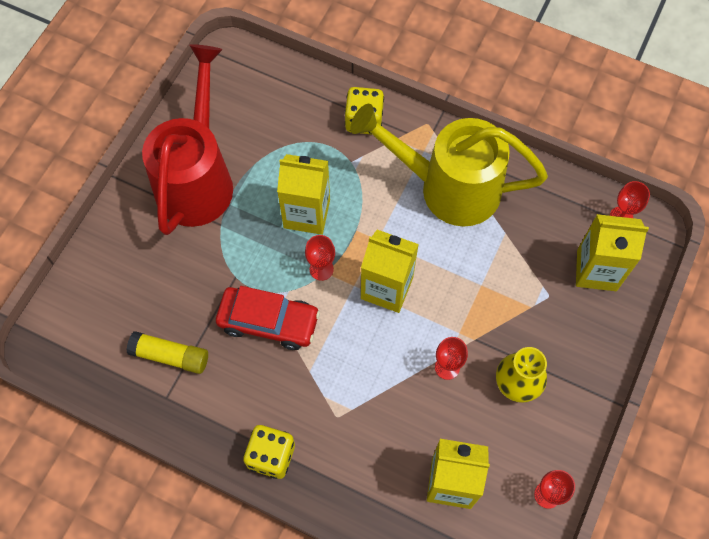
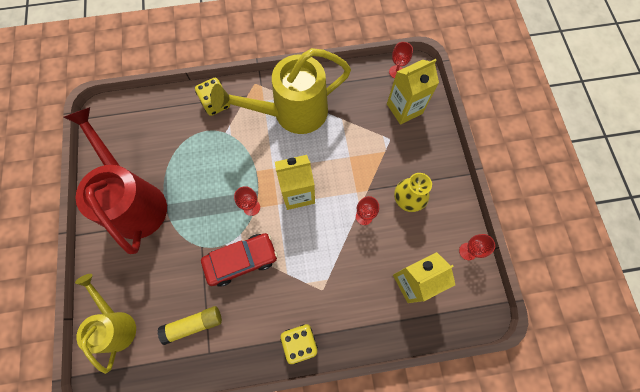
camera: 35 degrees left, 5 degrees up
(92, 300) = (116, 324): none -> yellow watering can
(307, 214) = (219, 180): yellow carton -> none

